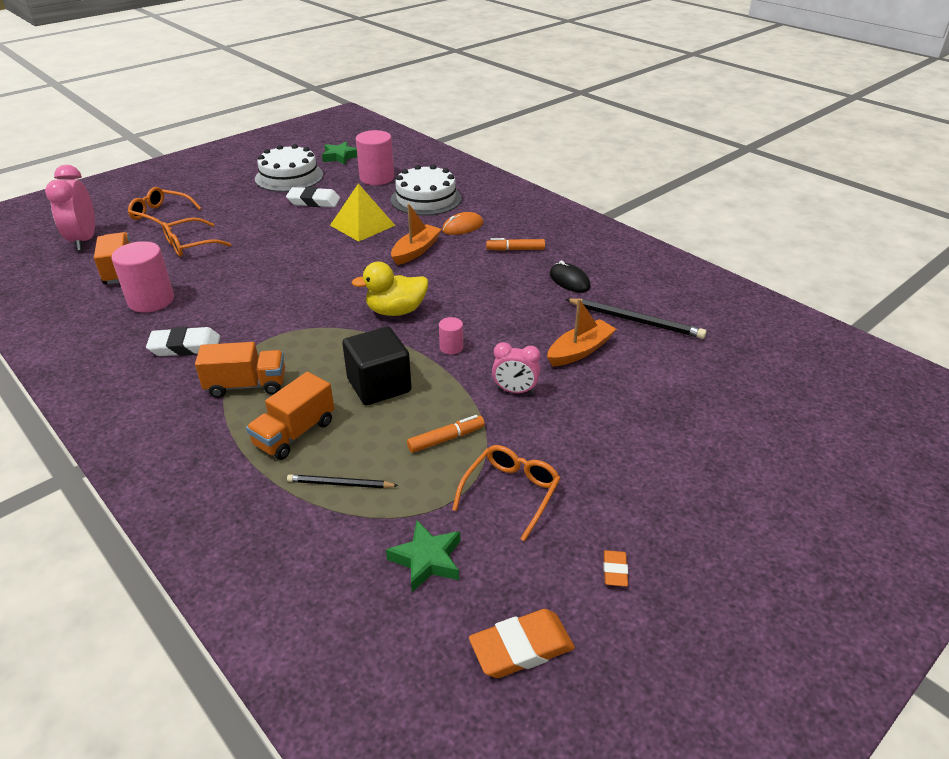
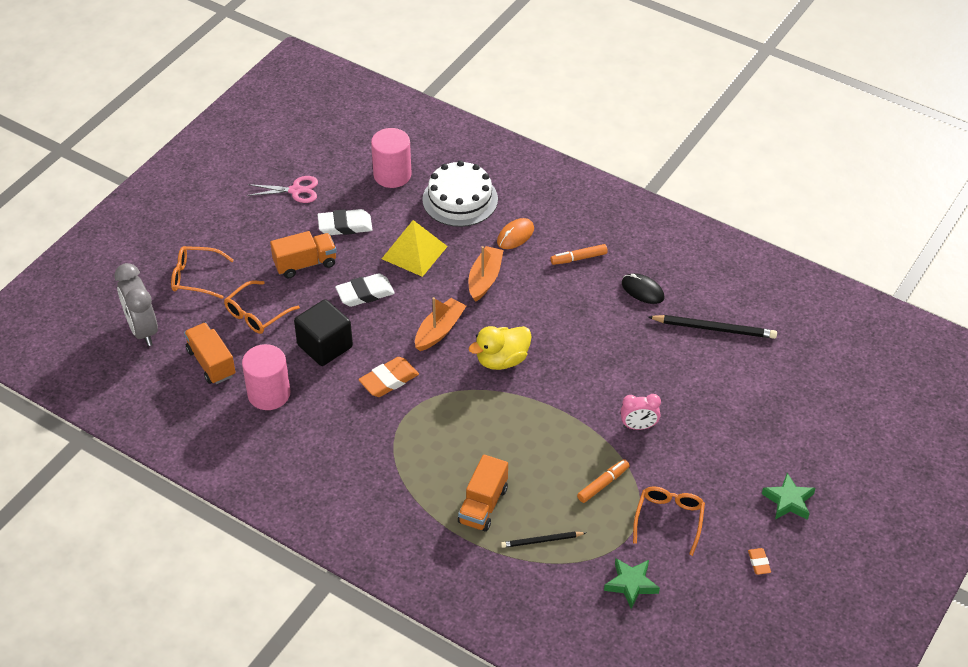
camera: 15 degrees left, 10 degrees up
(84, 240) = (143, 330): pink clock -> grey clock
(185, 346) = (337, 439): white eraser -> white eraser (365, 293)
(246, 385) = (416, 468): orange truck -> orange truck (305, 264)
(289, 177) = (295, 190): white cake -> pink scissors
(340, 157) = (333, 145): green star -> green star (788, 501)
(379, 385) = (526, 445): black cube -> black cube (325, 346)
(451, 347) = (568, 392): pink cylinder -> none
(521, 647) = (715, 628): orange eraser -> orange eraser (389, 380)
(580, 351) = (677, 373): orange boat -> orange boat (439, 330)

